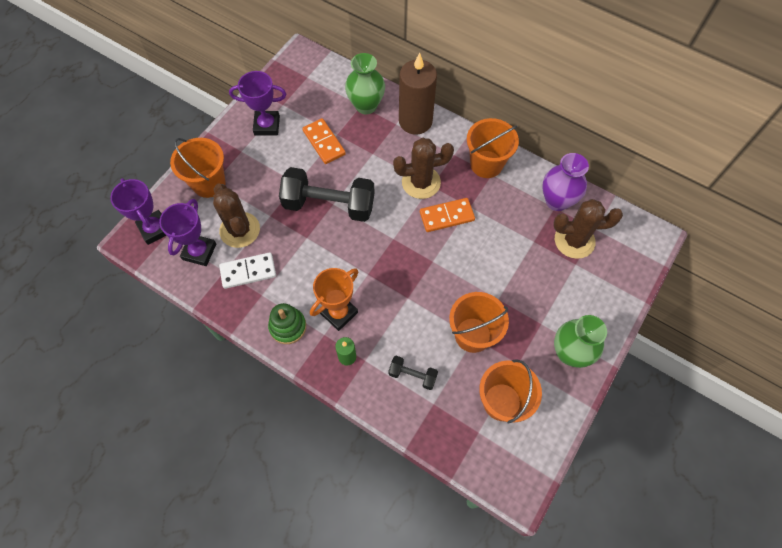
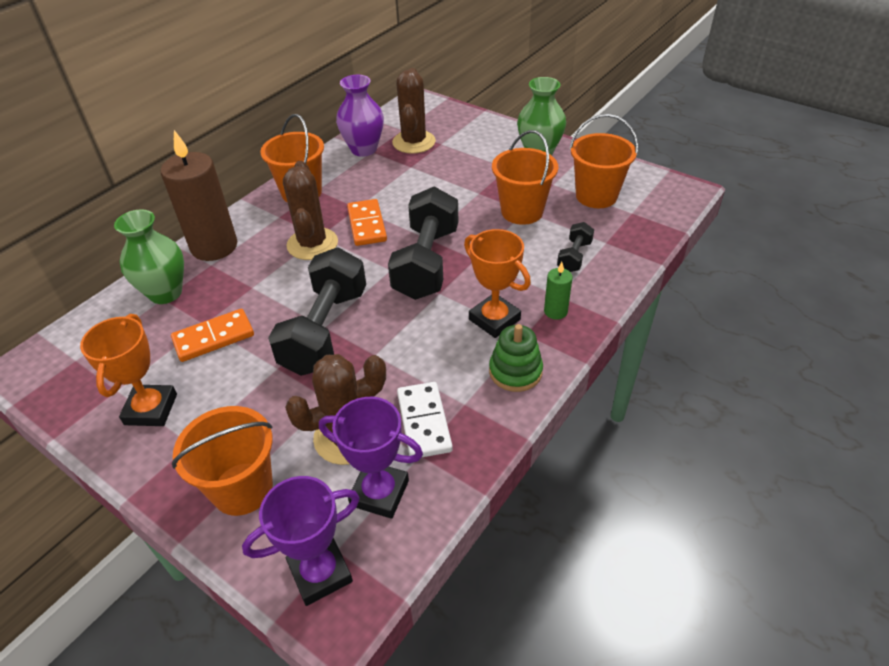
camera: 85 degrees left, 20 degrees down
(267, 125) = (151, 409): purple trophy -> orange trophy
(401, 263) = (426, 263): none -> black dumbbell

